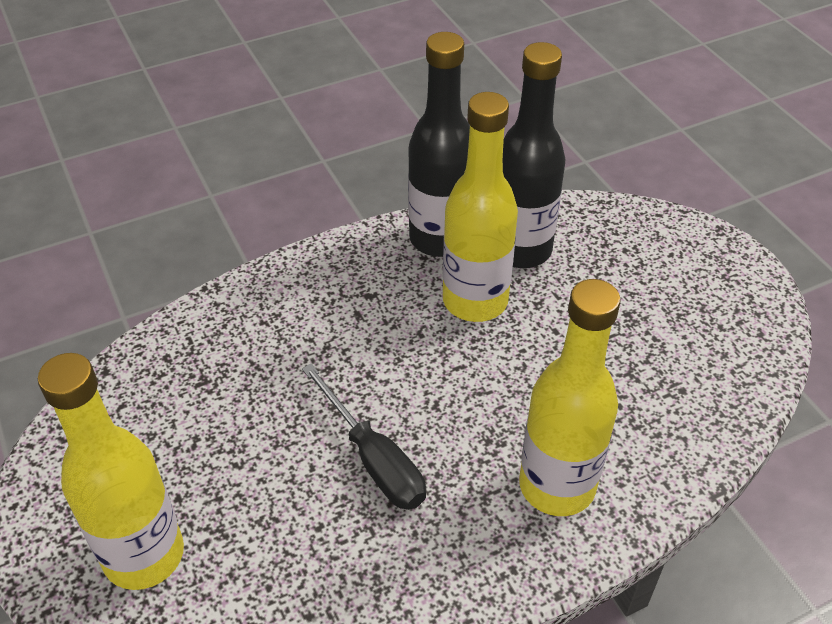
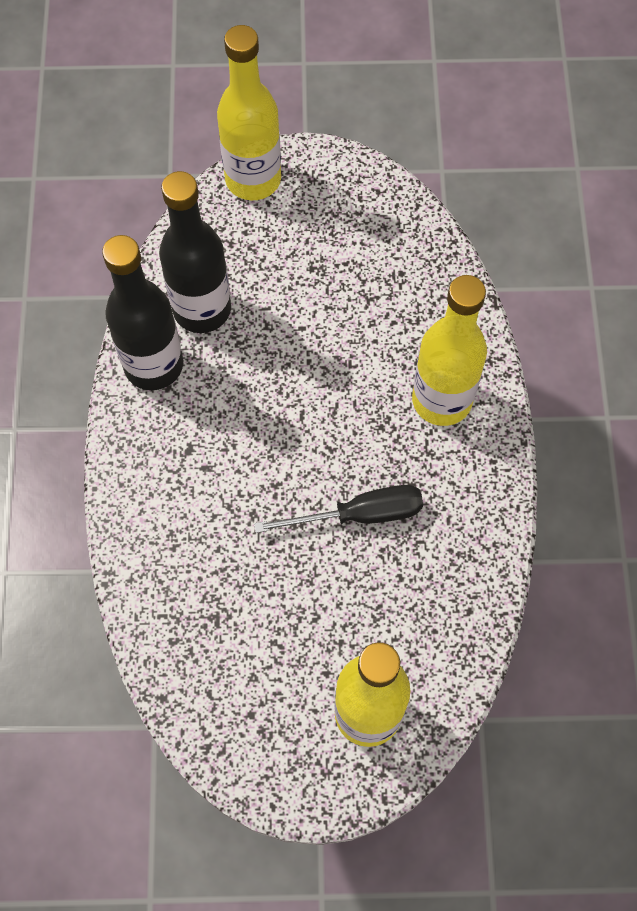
camera: 65 degrees left, 20 degrees up
(475, 301) = (240, 371): yellow bottle -> yellow bottle (253, 179)

